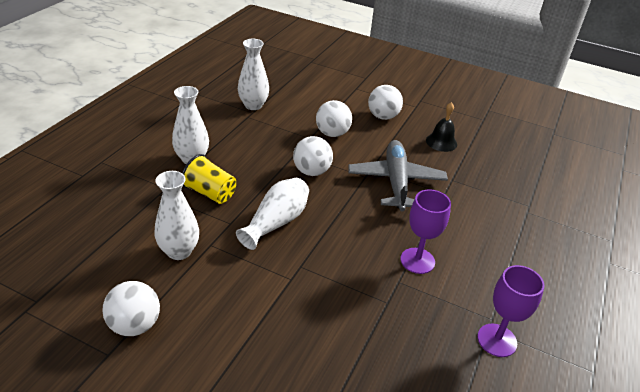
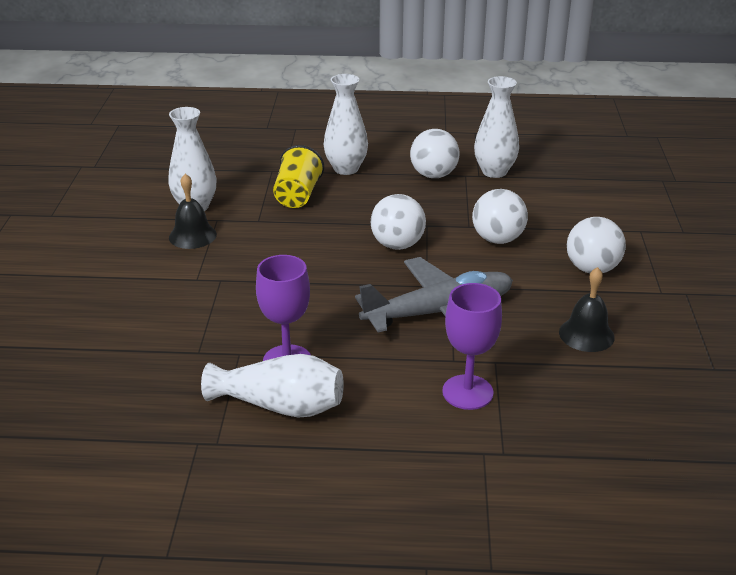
camera: 70 degrees right, 5 degrees down
(135, 325) = (89, 216): white ball -> white ball (433, 175)
(225, 265) = (192, 236): none -> black bell
(276, 222) = (281, 246): white vase -> white vase (280, 406)
(497, 340) = (180, 452): purple goblet -> purple goblet (467, 392)

